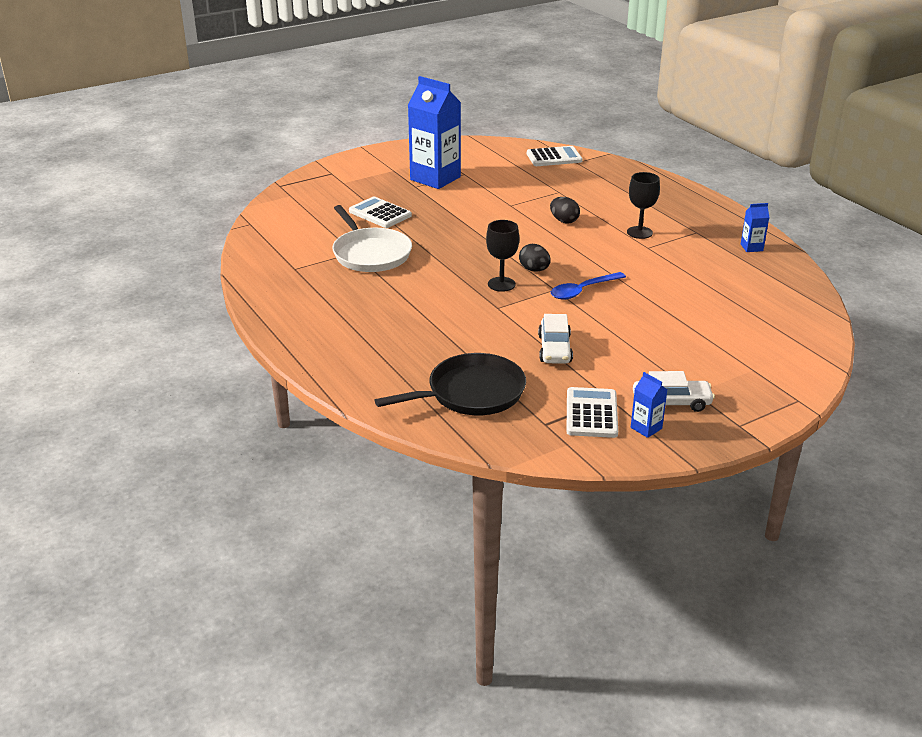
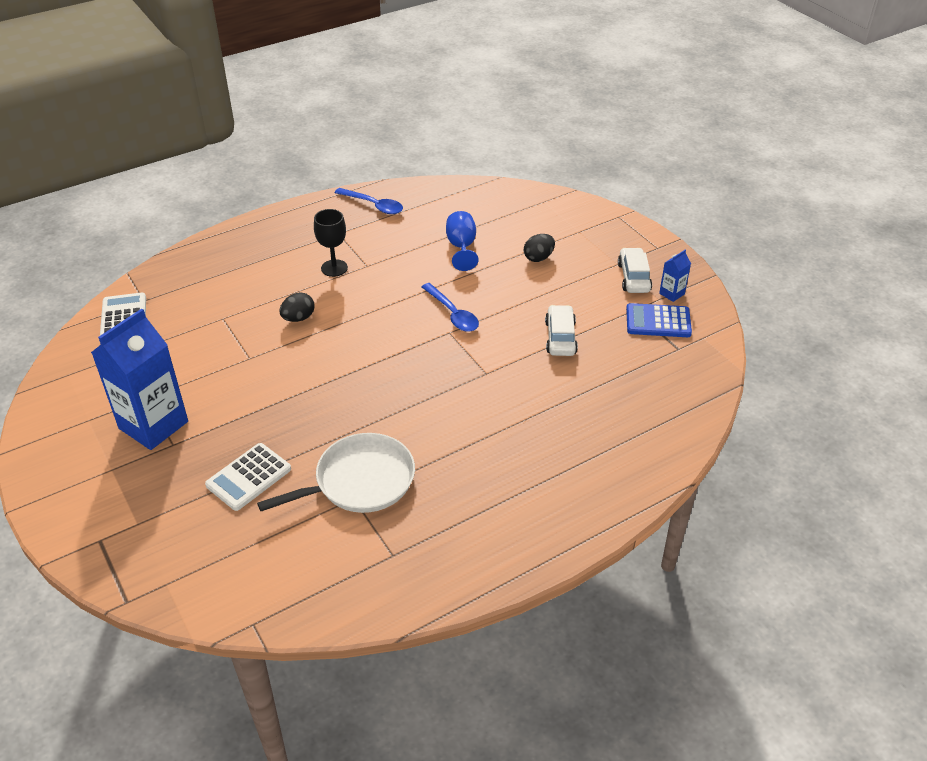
camera: 90 degrees left, 10 degrees up
(471, 393) = (641, 393): black pan -> none
(501, 284) = (438, 369): black goblet -> none
(534, 270) = (408, 345): black egg -> black egg (538, 258)
(554, 349) = (560, 337): white car -> white car turned 90 degrees counterclockwise
(591, 413) = (658, 321): white calculator -> blue calculator
(695, 295) = (461, 247): none -> blue goblet
(751, 247) = (374, 205): blue carton -> blue spoon

